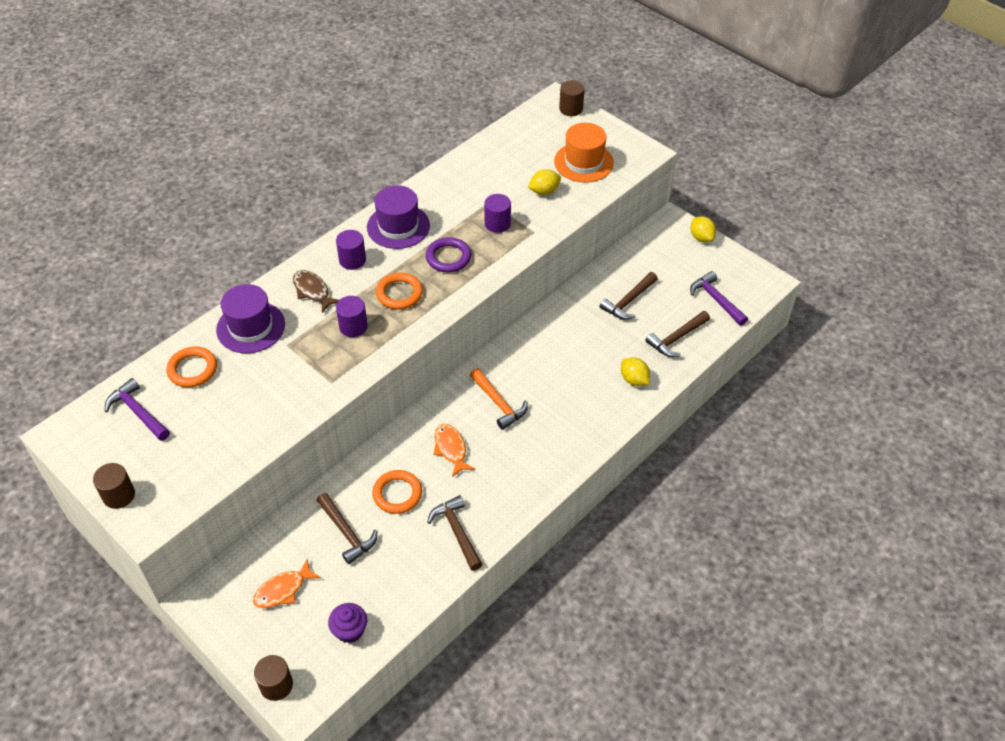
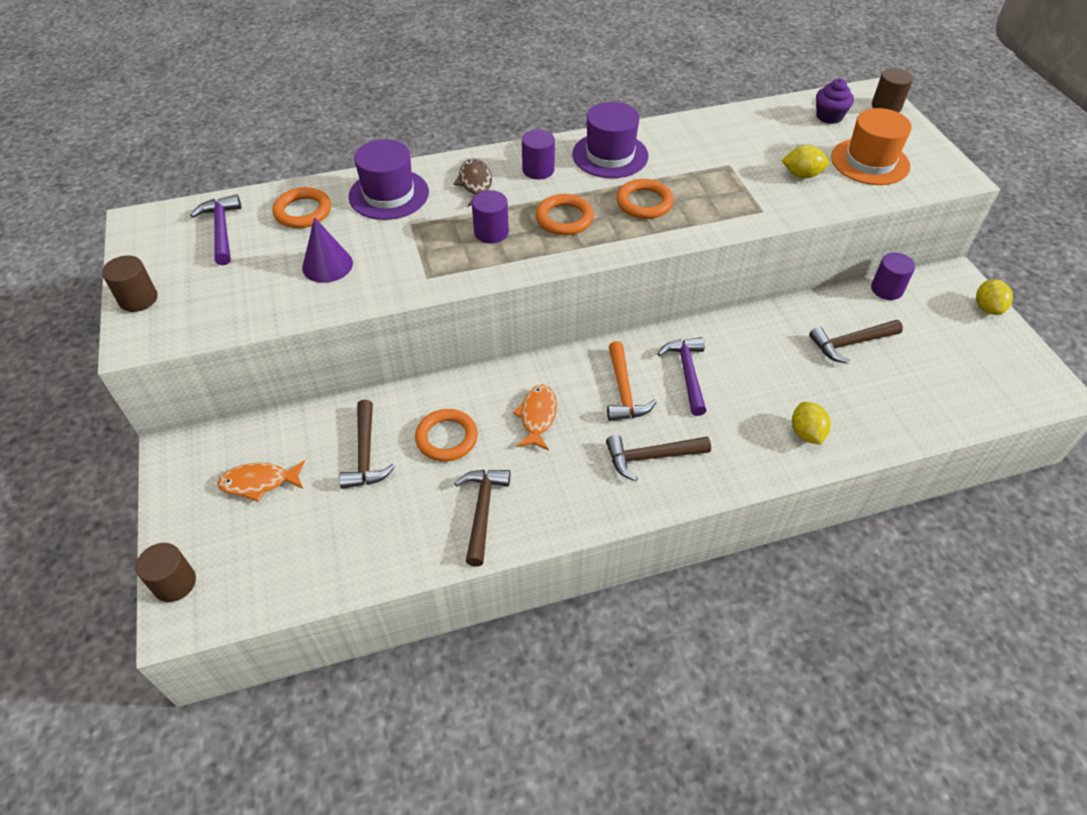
camera: 30 degrees right, 0 degrees up
(248, 404) = (327, 265): none -> purple cone
(350, 630) = (291, 563): purple cupcake -> purple cupcake (829, 116)
(448, 257) = (644, 203): purple ring -> orange ring
(497, 224) = (724, 189): purple cylinder -> purple cylinder (886, 289)
(676, 338) = (890, 409): brown hammer -> brown hammer (651, 457)
(716, 299) = (970, 384): purple hammer -> purple hammer (687, 373)

